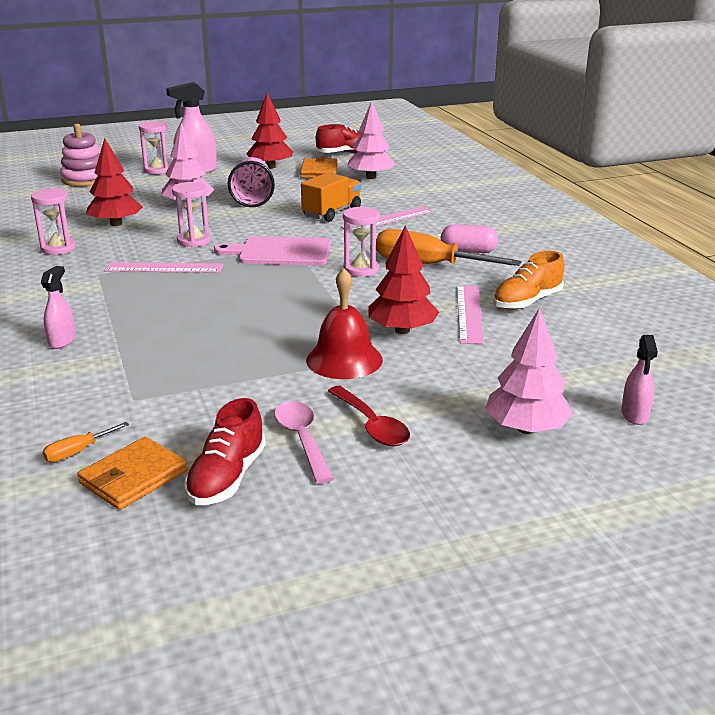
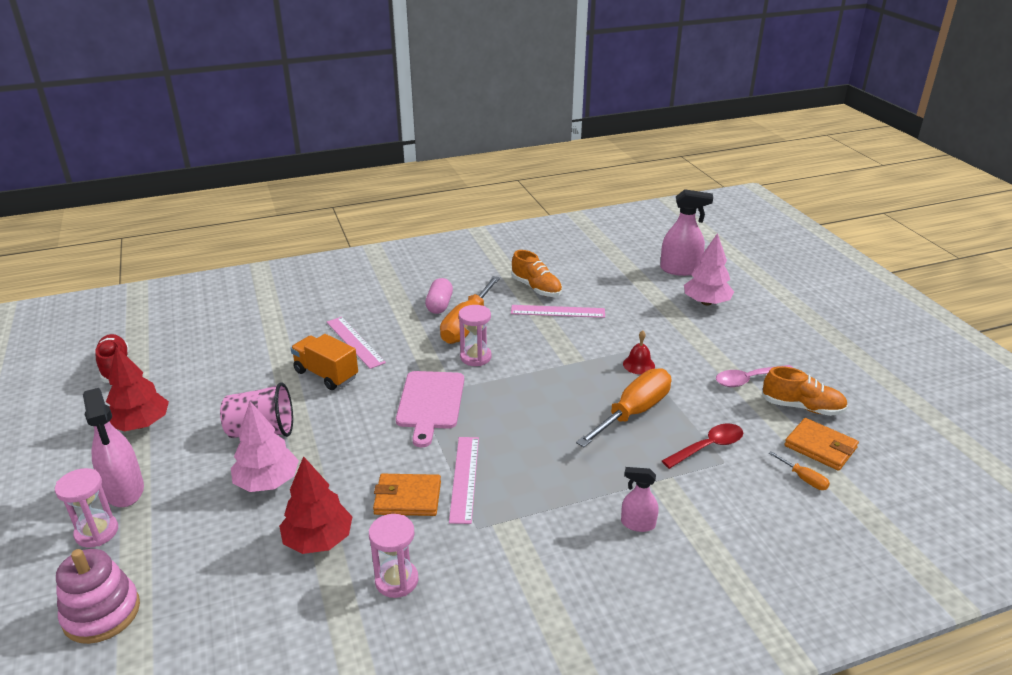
camera: 90 degrees left, 5 degrees up
(194, 241) = (390, 465): pink hourglass -> none
(227, 478) = (802, 407): red shoe -> orange shoe
(243, 350) = (634, 412): none -> orange screwdriver
(319, 171) = (181, 386): orange wallet -> orange wallet (408, 498)
(344, 359) = (638, 364): red bell -> red bell, size x0.57
(371, 177) = (219, 350): pink tree -> none
(371, 425) = (722, 354): red spoon -> red spoon (708, 447)
(402, 330) = (588, 340): red tree -> none
(635, 415) = (680, 269): pink spray bottle -> pink spray bottle, size x1.74

